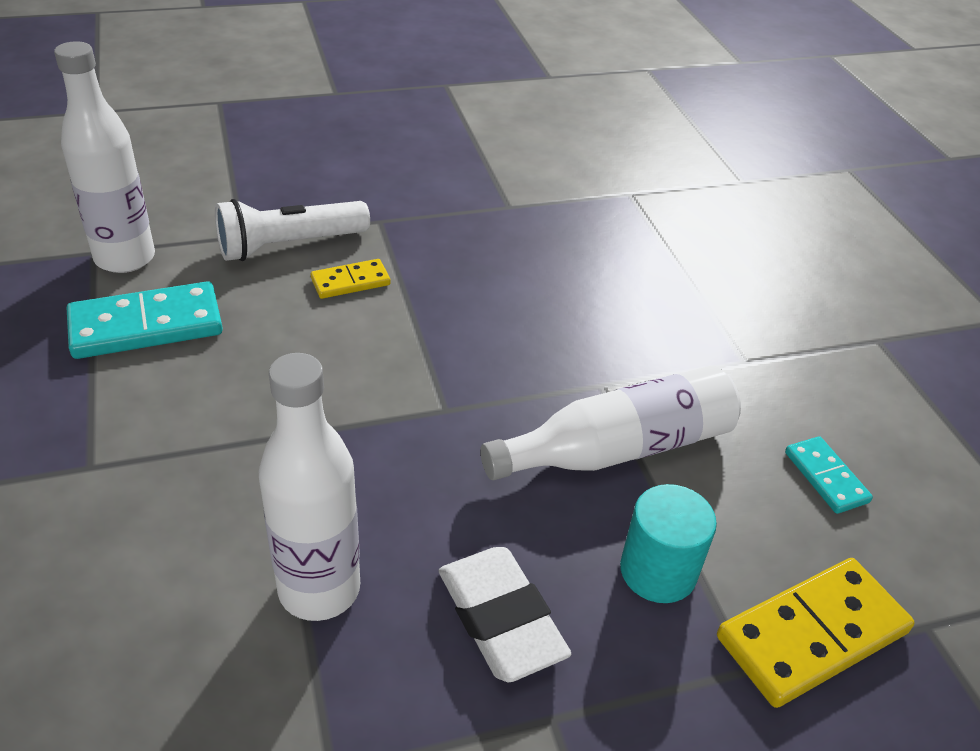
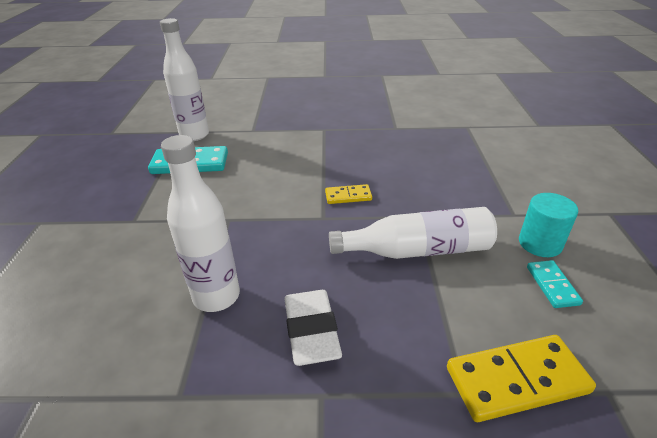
camera: 20 degrees right, 5 degrees down
(289, 245) = (273, 136): white flashlight -> none
(350, 282) = (297, 154): yellow domino -> yellow domino (348, 196)
(658, 571) = (420, 321): turquoise cylinder -> turquoise cylinder (540, 243)

